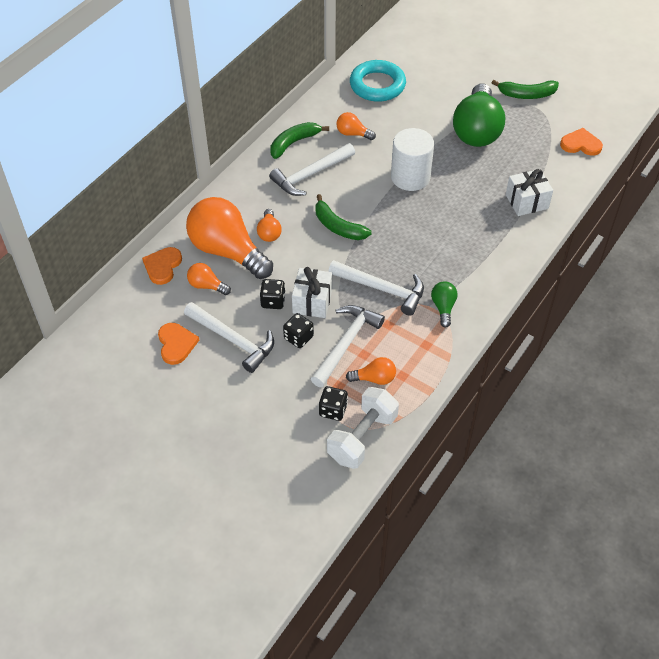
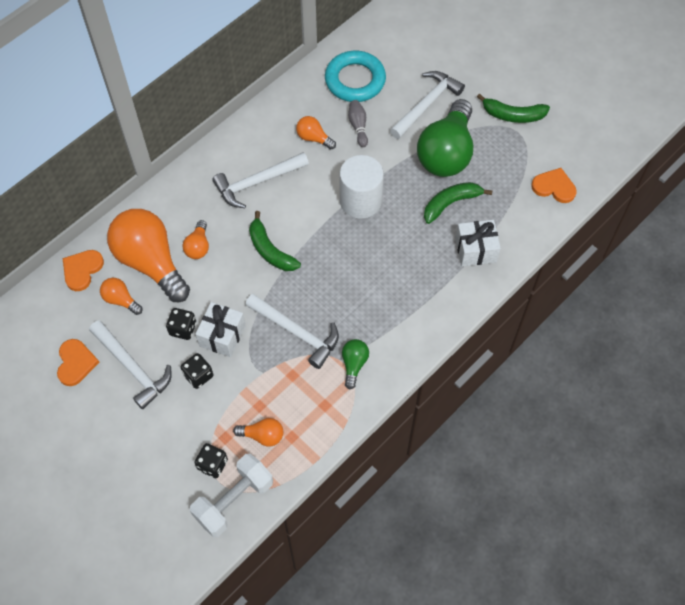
camera: 10 degrees right, 10 degrees up
(294, 143) = (249, 140): green banana -> green banana (451, 203)
(346, 343) = (244, 390): white hammer -> white hammer (427, 104)
(391, 120) = (358, 126): none -> grey bowling pin

